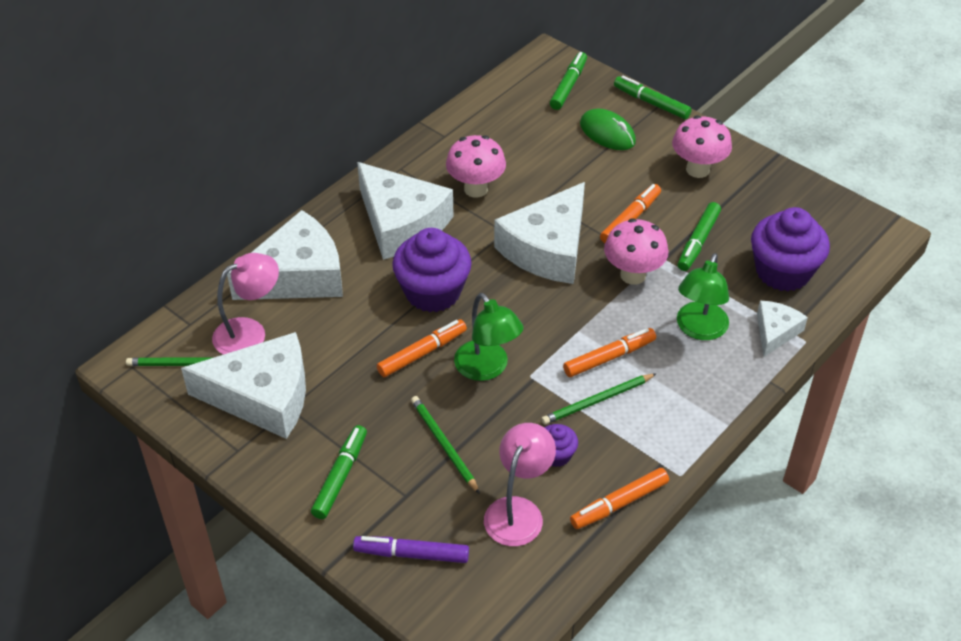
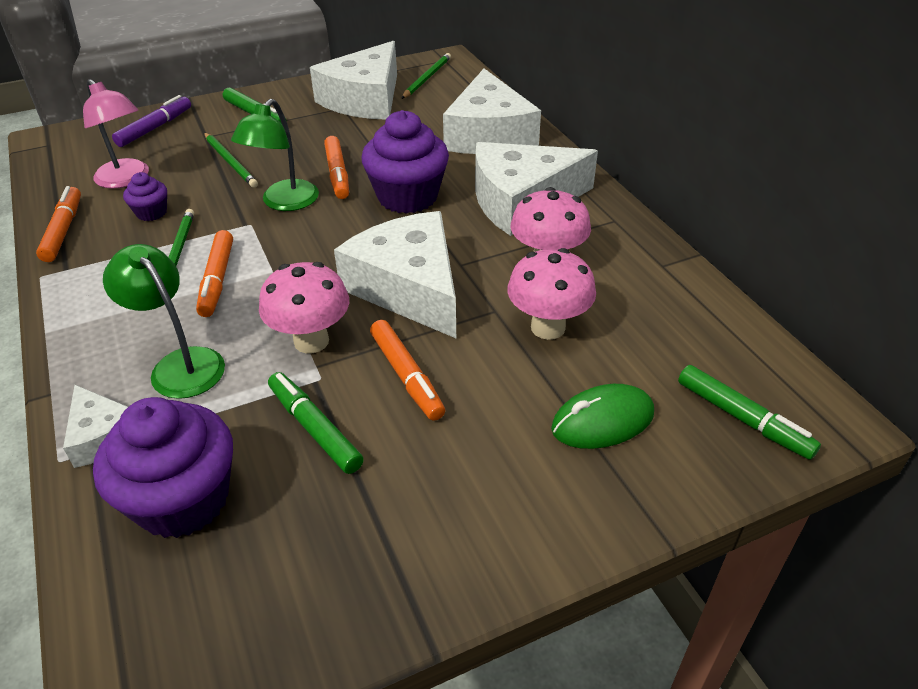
camera: 115 degrees right, 5 degrees down
(249, 332) = (438, 104): pink lamp -> none
(444, 444) = (230, 162): green pencil -> green pencil turned 60 degrees clockwise
(487, 368) = (284, 203): green lamp -> green lamp turned 60 degrees counterclockwise
(651, 103) = (662, 511): green marker -> none
(697, 169) = (460, 498): pink mushroom -> pink mushroom (548, 327)

